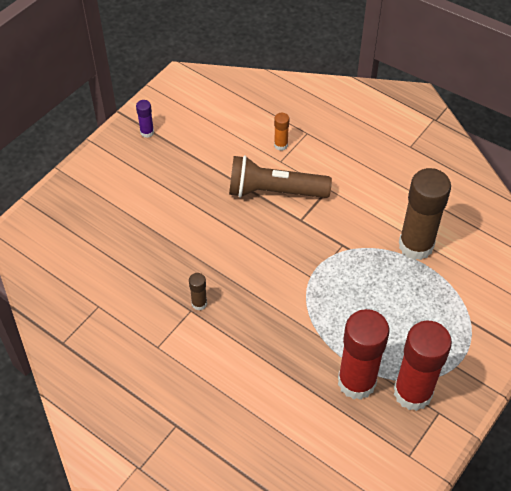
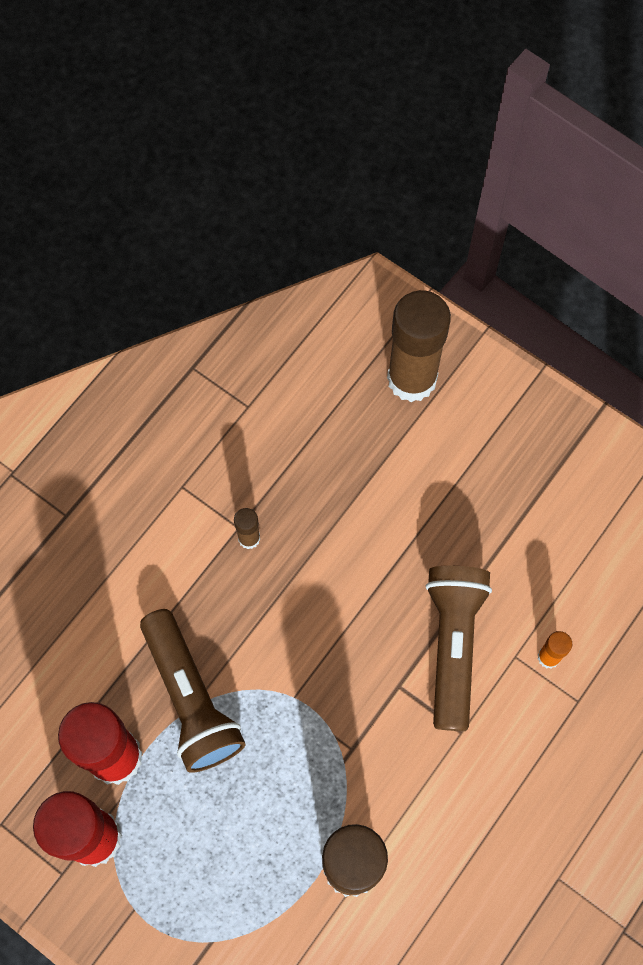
camera: 90 degrees right, 15 degrees up
(88, 209) = (412, 379): none -> brown glue stick
(147, 132) = (563, 450): purple glue stick -> none
(313, 336) = (191, 698): none -> brown flashlight

